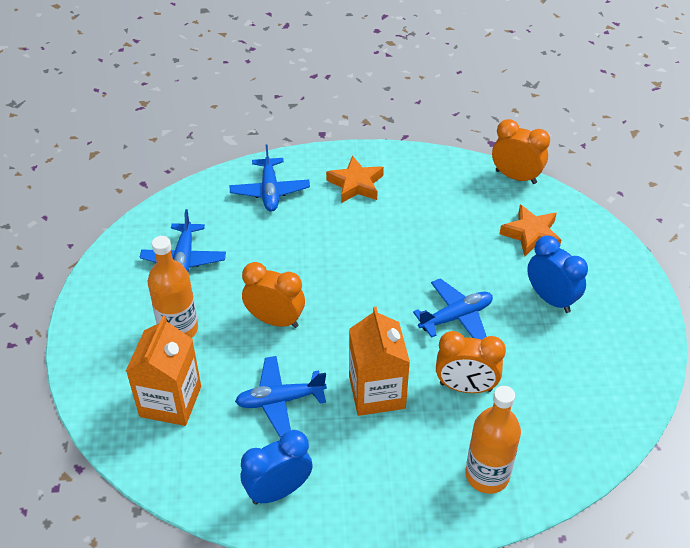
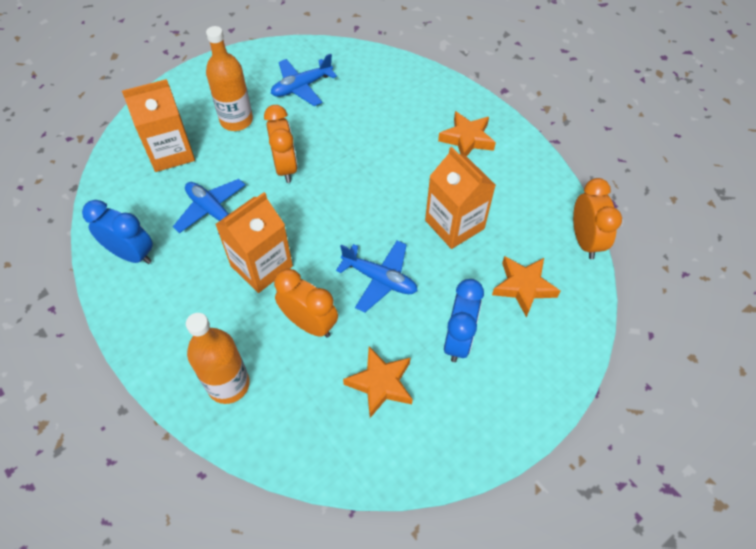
camera: 55 degrees right, 10 degrees up
(270, 191) = (410, 94): blue plane -> none
(439, 241) = (454, 224): none -> orange carton
(465, 387) = (309, 323): orange clock -> orange clock turned 150 degrees clockwise
(557, 368) = (380, 384): none -> orange star

